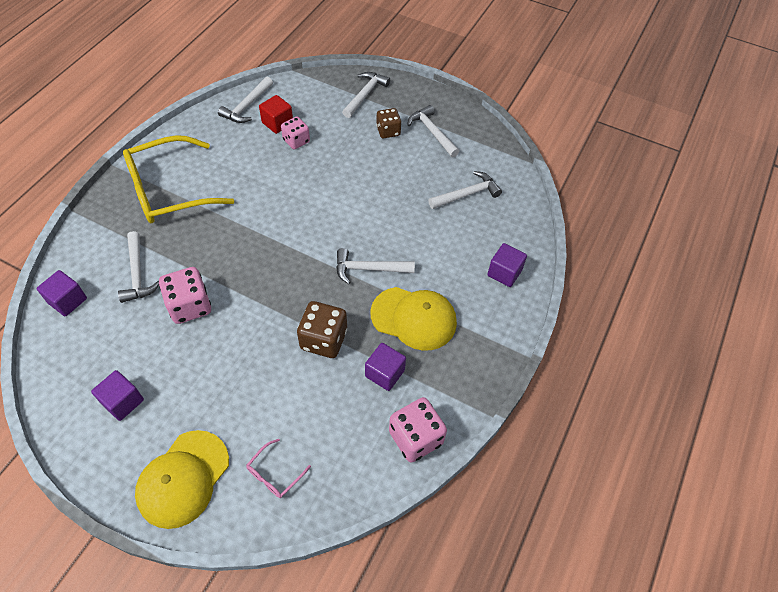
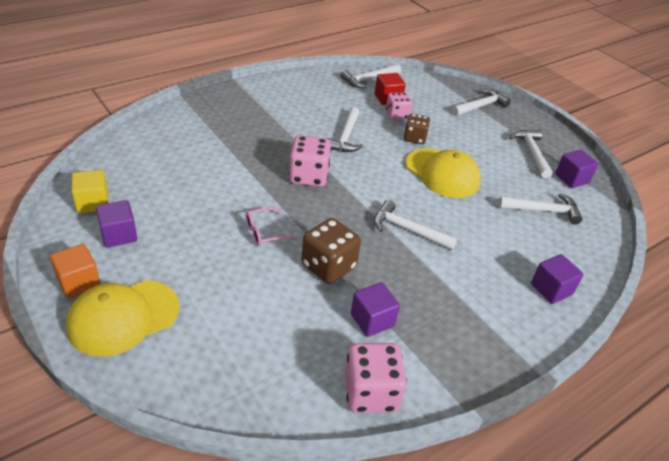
camera: 25 degrees right, 15 degrees down
(67, 301) = (131, 149): purple cube -> purple cube (571, 179)
(73, 380) = (93, 203): none -> yellow cube
(120, 467) = (79, 282): none -> orange cube
(137, 274) = (199, 153): white hammer -> white hammer (345, 137)
(168, 190) = (265, 109): yellow glasses -> none
(190, 306) = (225, 191): pink dice -> pink dice (308, 176)
(274, 474) = (207, 355): pink glasses -> pink glasses (264, 232)
(388, 131) = (487, 137): brown dice -> brown dice (414, 138)
(414, 318) = (430, 287): yellow cap -> yellow cap (442, 173)

